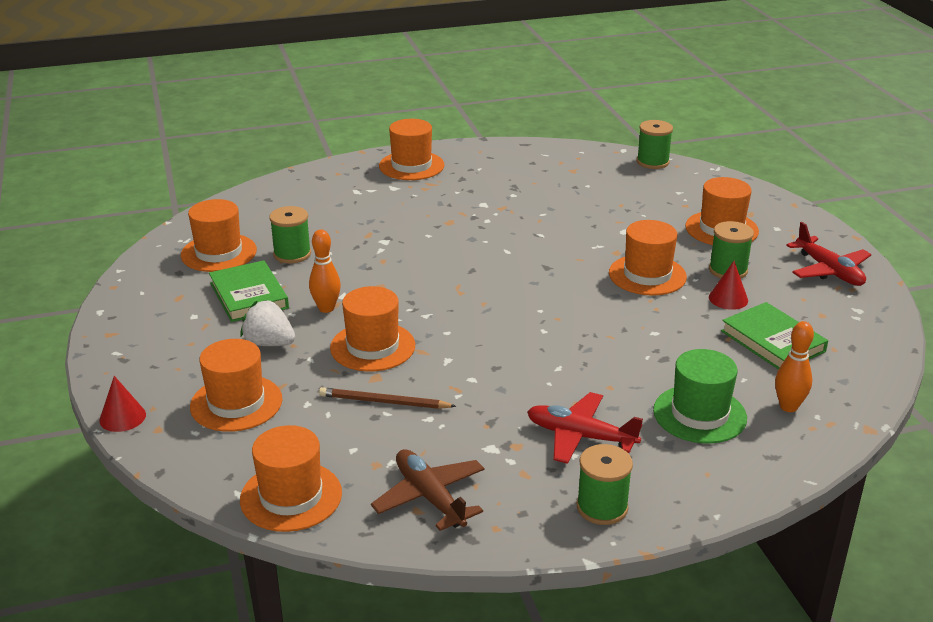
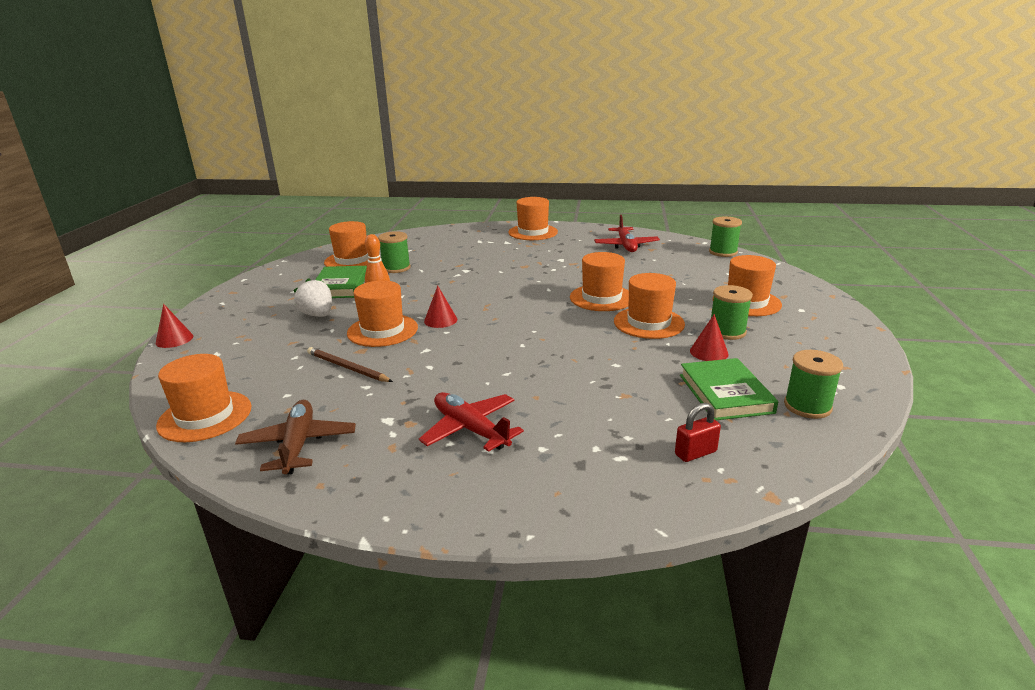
camera: 25 degrees right, 5 degrees down
(236, 403) = (251, 346): orange hat -> orange hat (601, 298)
(425, 318) = (440, 320): none -> red cone
(602, 507) = (427, 495): green spool -> green spool (807, 406)
(699, 414) = (598, 438): green hat -> none
(788, 407) = (695, 453): orange bowling pin -> red padlock
(829, 271) = (830, 349): red plane -> red plane (626, 246)

